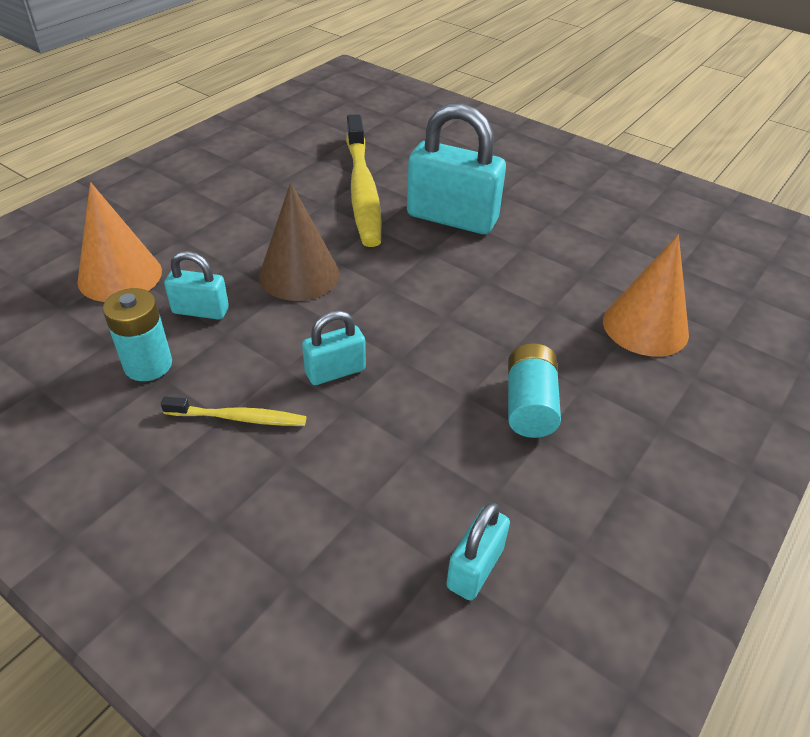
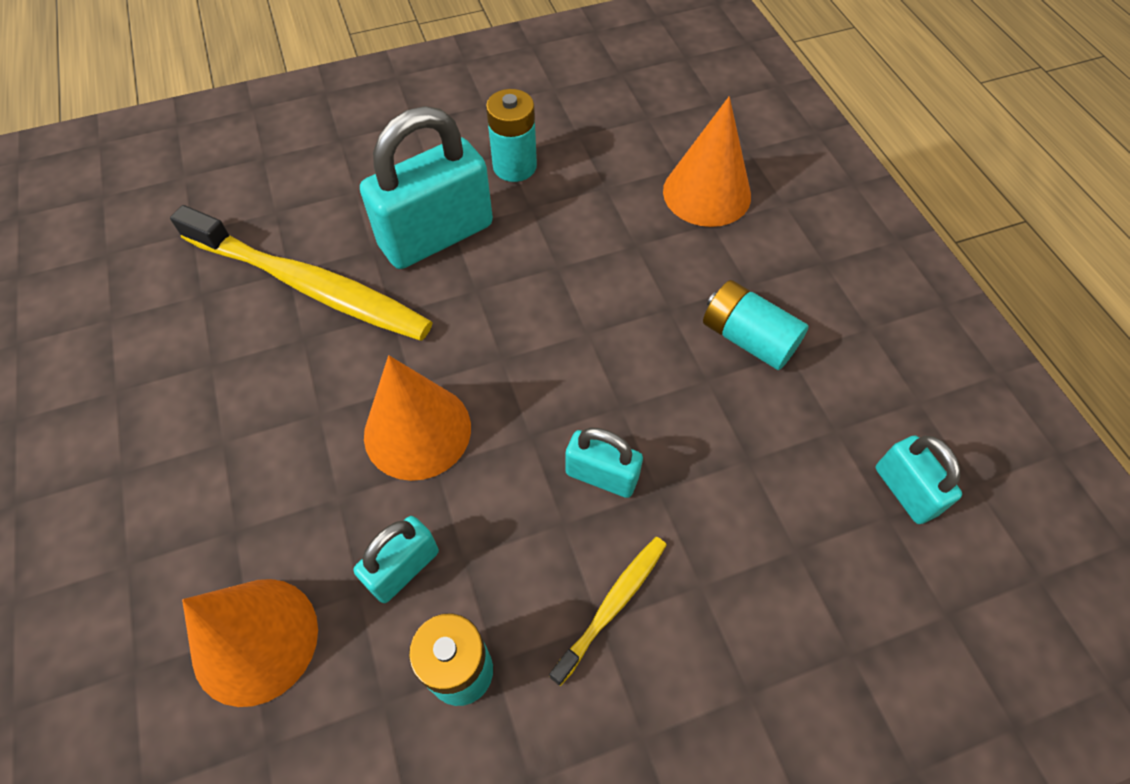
camera: 55 degrees left, 15 degrees up
(299, 275) = (417, 431): brown cone -> orange cone
(335, 371) = (601, 475): turquoise padlock -> turquoise padlock turned 75 degrees counterclockwise
(549, 225) = (514, 166): none -> turquoise battery

